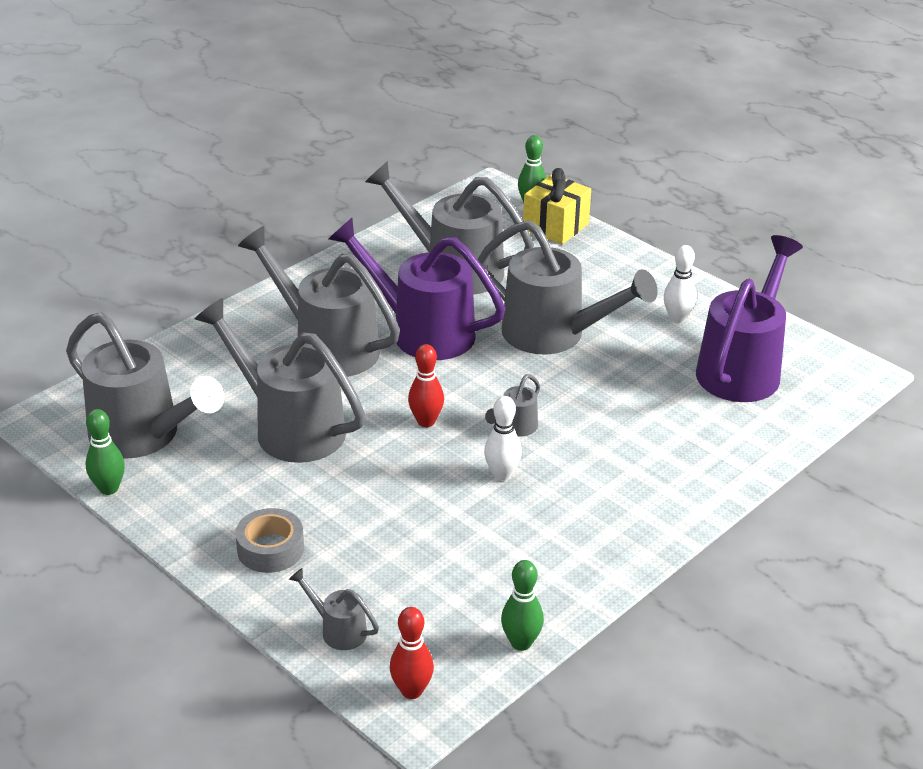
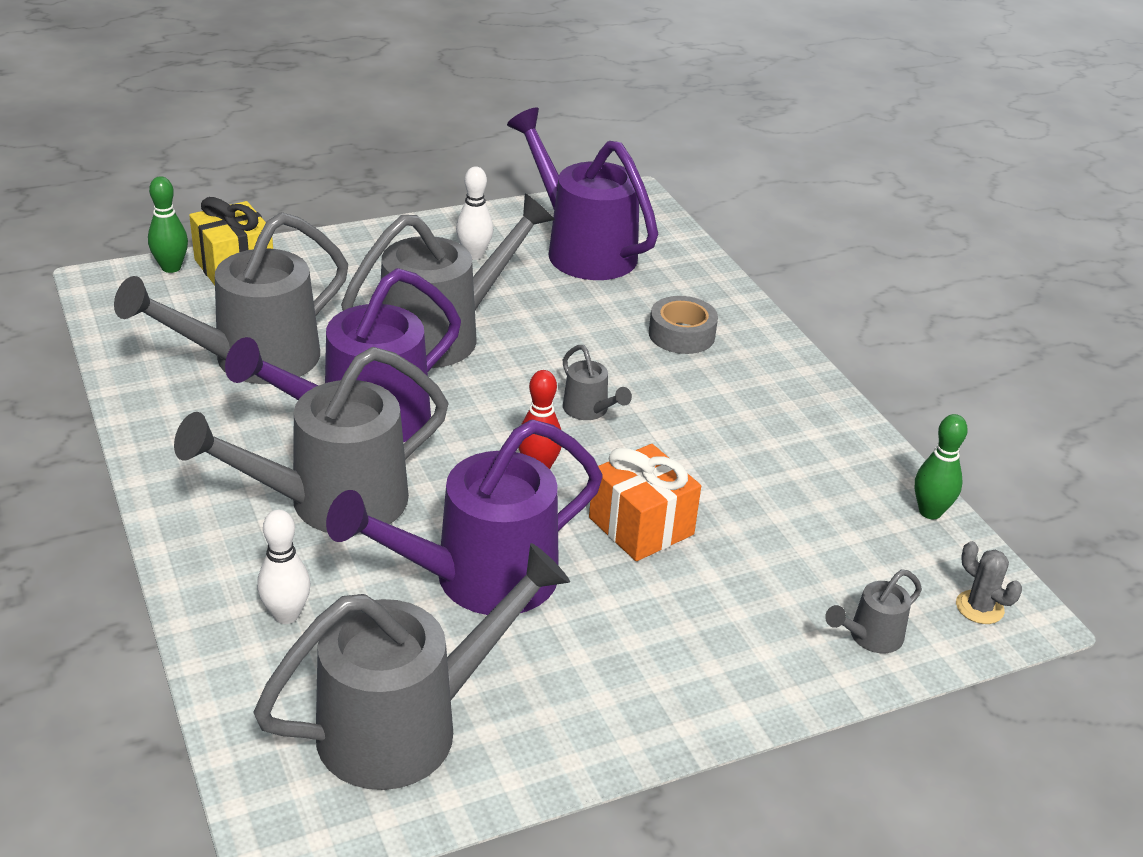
camera: 70 degrees left, 0 degrees up
(109, 488) = (506, 789): green bowling pin -> none
(270, 549) = (707, 657): grey tape -> grey tape (681, 334)
(289, 427) = (478, 579): grey watering can -> purple watering can
(393, 486) = (641, 526): none -> orange gift
(411, 691) = (979, 607): red bowling pin -> grey cactus
(502, 474) = (664, 444): white bowling pin -> white bowling pin (286, 615)

